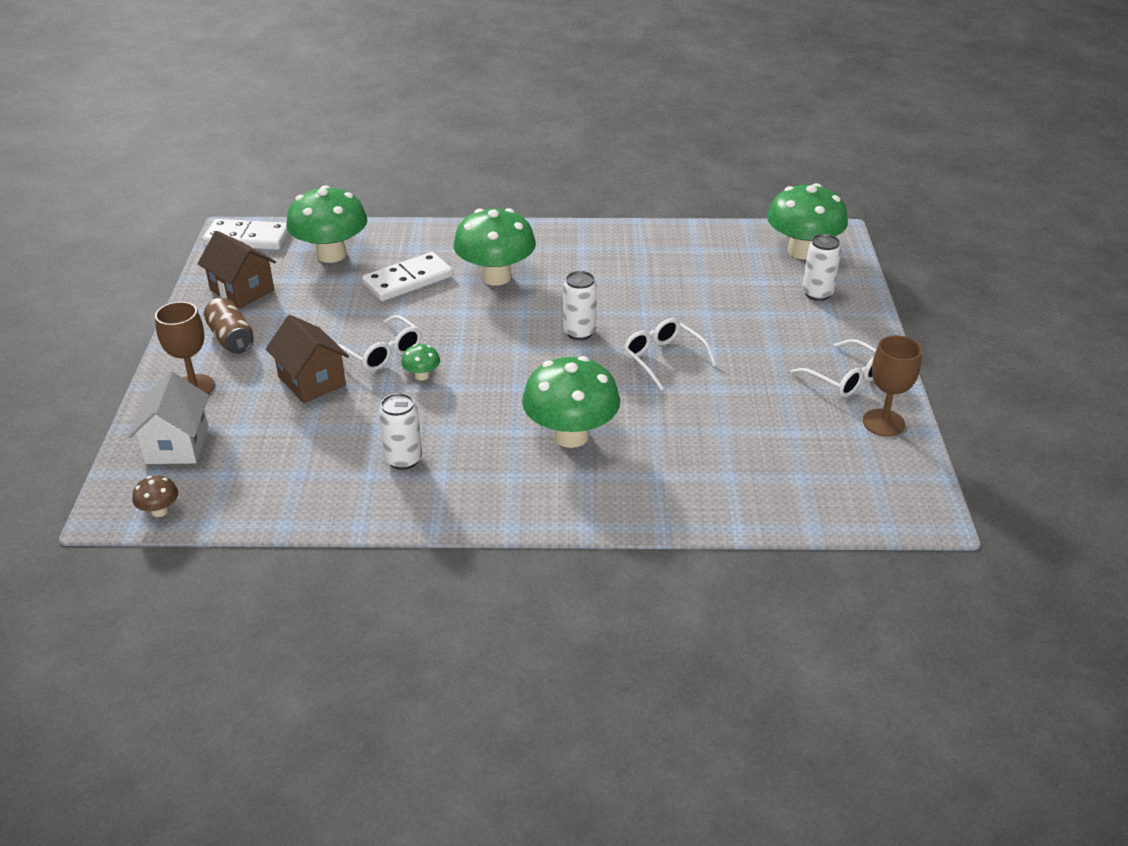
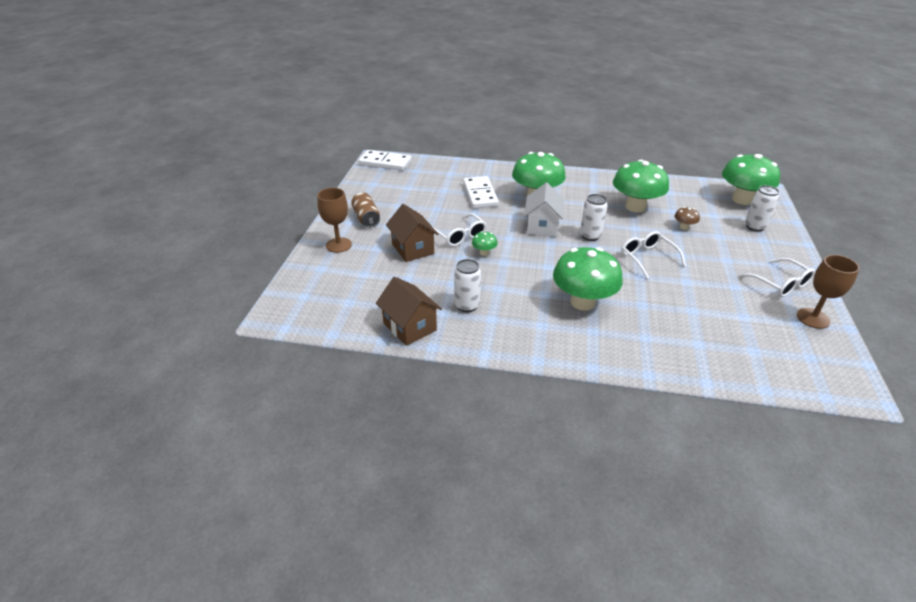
camera: 10 degrees right, 0 degrees up
(159, 511) = (302, 321): brown mushroom -> brown mushroom (684, 227)
(177, 445) = (321, 279): white house -> white house (542, 226)
(242, 290) = (377, 191): brown house -> brown house (410, 327)
(331, 254) = (434, 176): green mushroom -> green mushroom (635, 207)
(408, 280) = (480, 194): white domino -> white domino turned 75 degrees counterclockwise

